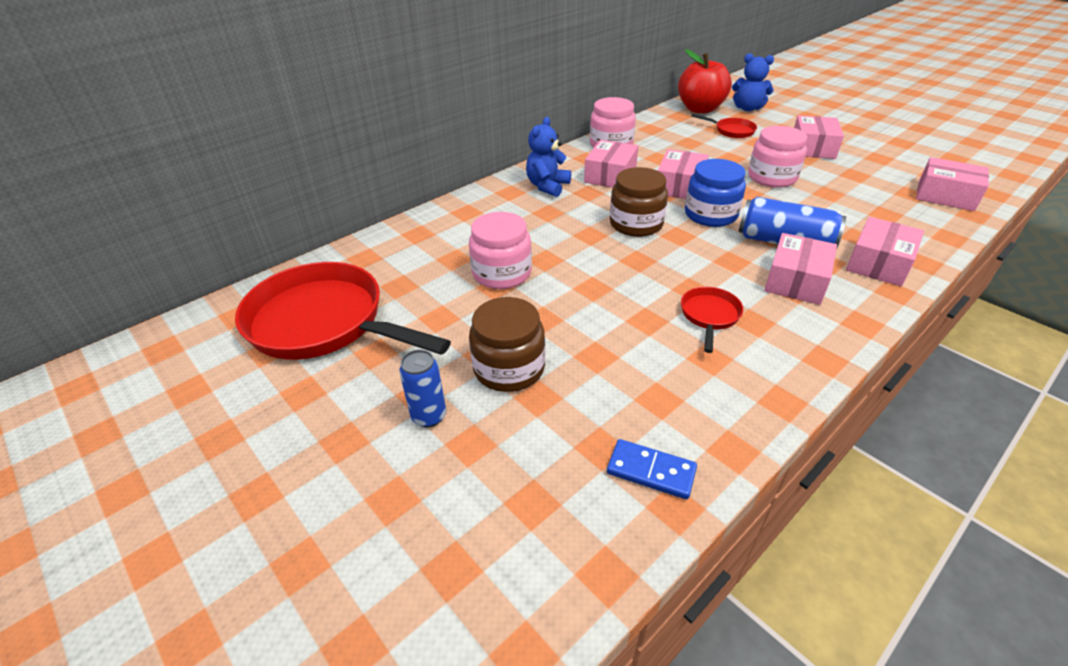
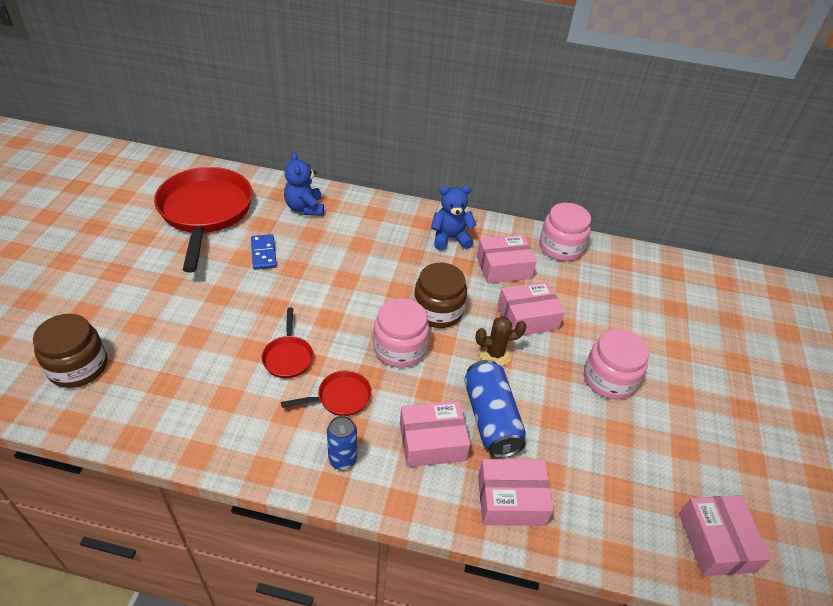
camera: 50 degrees right, 5 degrees up
(429, 416) = (151, 296): blue can -> blue can (342, 459)
(502, 273) = (312, 264): pink jar -> pink jar (400, 348)
(509, 368) = (213, 312): brown jar -> brown jar (78, 366)
(651, 471) = (157, 416): blue domino -> blue domino (264, 253)
(700, 109) = (707, 282): red apple -> none
(710, 214) = (495, 354): blue jar -> brown cactus
(731, 131) = (682, 320): red pan -> red pan (288, 357)
(748, 108) = (753, 318): blue teddy bear -> blue teddy bear (305, 208)
(812, 148) = (713, 396): pink box -> none

